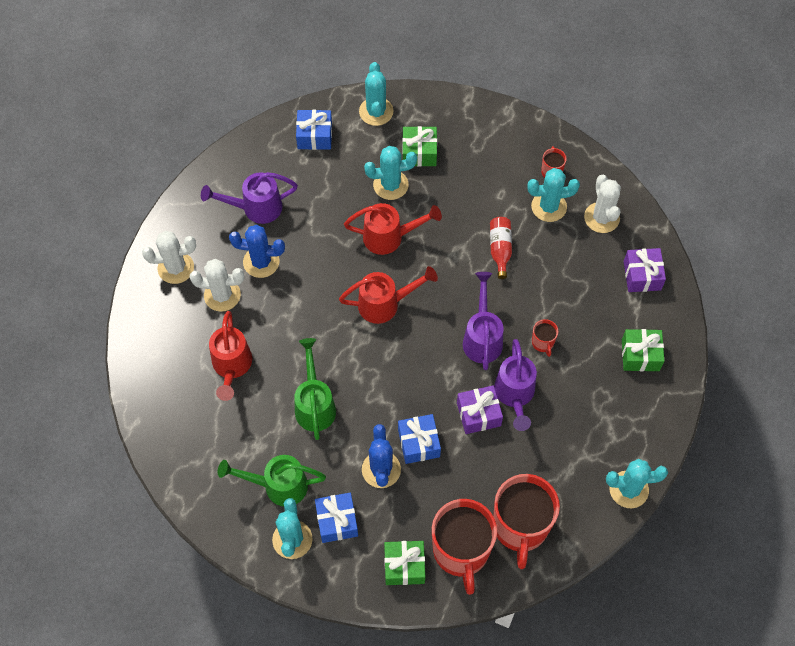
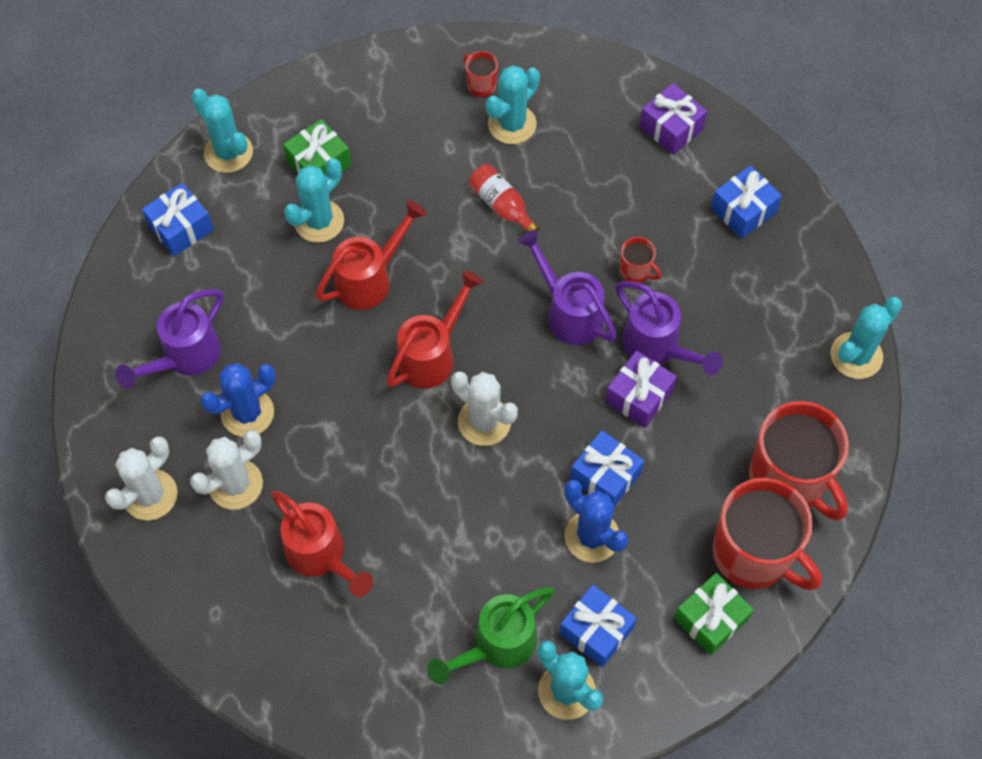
camera: 40 degrees left, 0 degrees up
(314, 404) = (455, 524): green watering can -> none
(601, 218) = (577, 97): white cactus -> white cactus (484, 421)
(640, 355) = (743, 210): green gift -> blue gift

